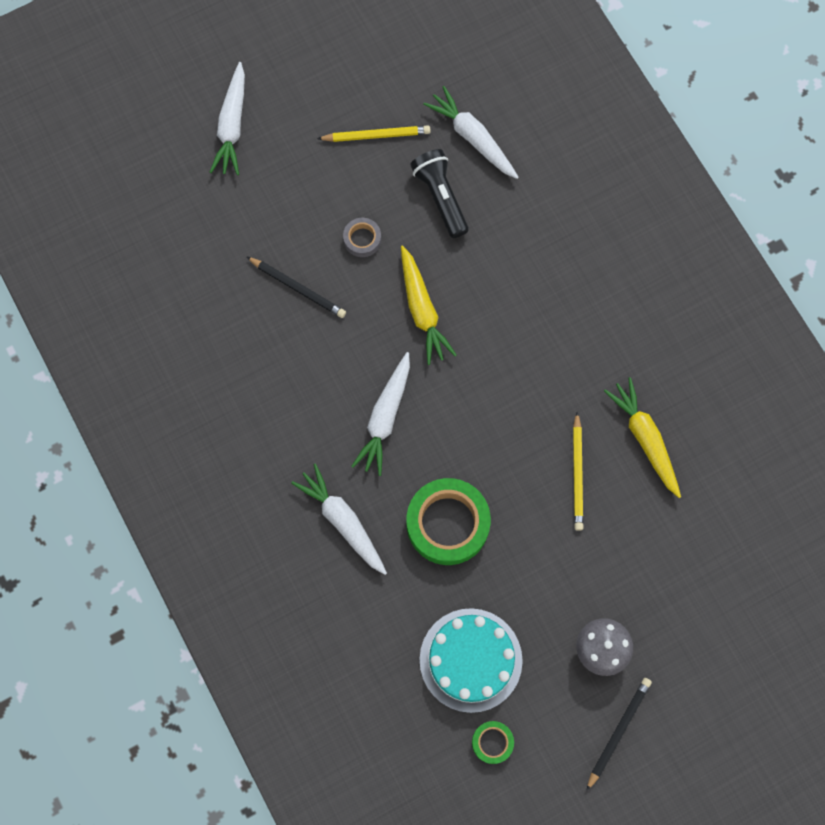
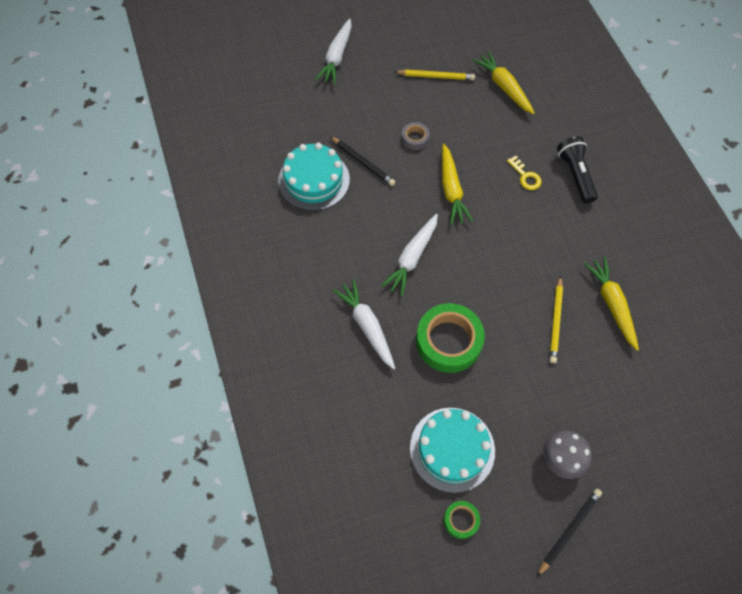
camera: 10 degrees right, 10 degrees down
(236, 326) = (314, 180): none -> turquoise cake
(440, 197) = (475, 120): black flashlight -> black flashlight (575, 175)
(472, 138) = (503, 87): white carrot -> yellow carrot
(517, 273) = (525, 176): none -> yellow key

